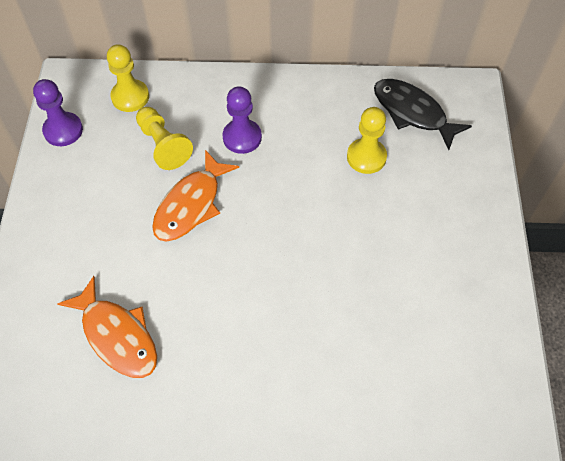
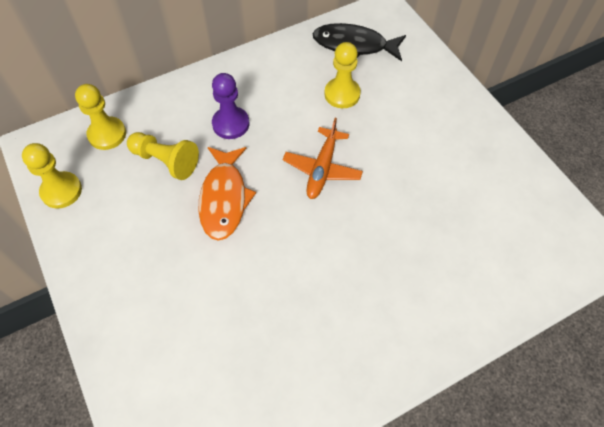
camera: 30 degrees left, 0 degrees up
(63, 130) = (61, 191): purple pawn -> yellow pawn
(117, 335) = (234, 341): orange fish -> none
(297, 221) = (322, 169): none -> orange plane

